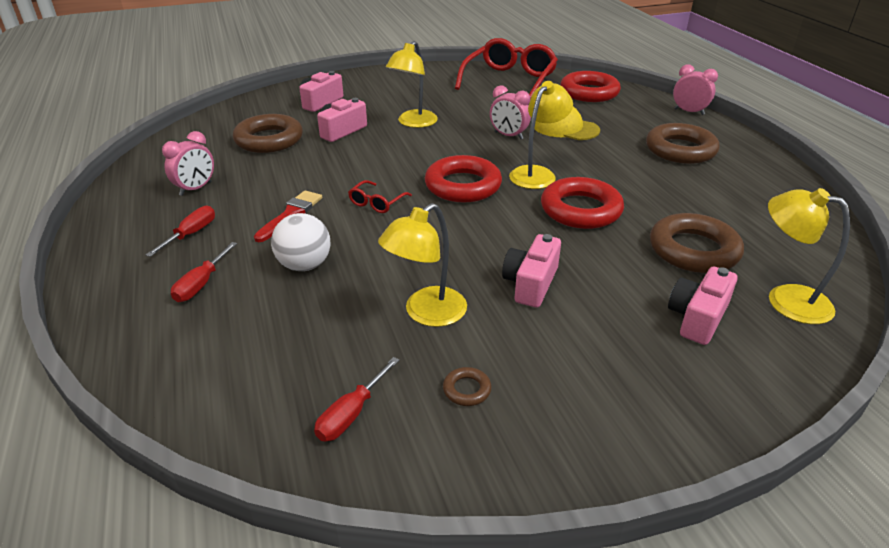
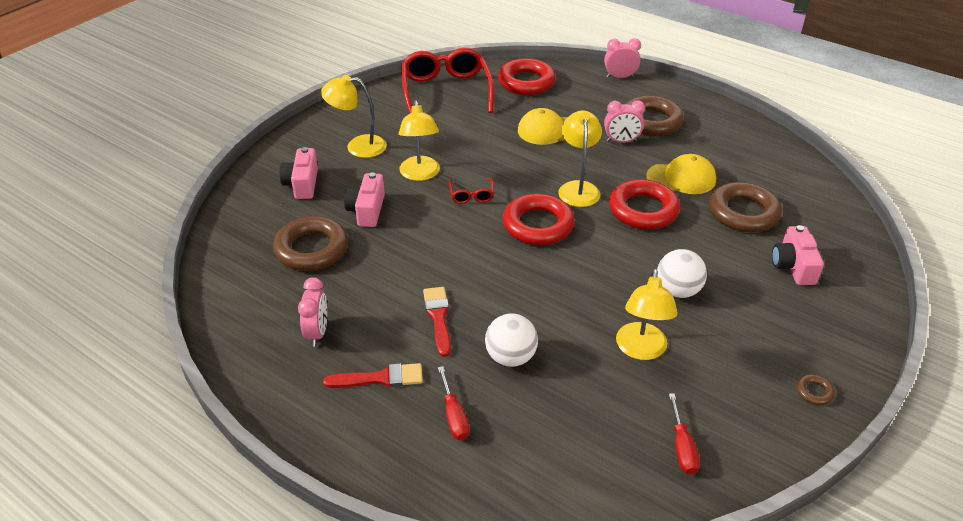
camera: 35 degrees left, 5 degrees up
(191, 234) = (380, 378): red screwdriver -> red brush
(377, 203) = (492, 273): red glasses -> red glasses (471, 195)
(467, 390) = (726, 390): brown ring -> brown ring (814, 392)
(508, 136) = (515, 157): pink clock -> pink clock (621, 141)
(530, 283) = (677, 291): pink camera -> white ball
(656, 200) = (681, 178): none -> yellow cap
(786, 299) = (823, 227): yellow lamp -> yellow lamp (358, 146)

